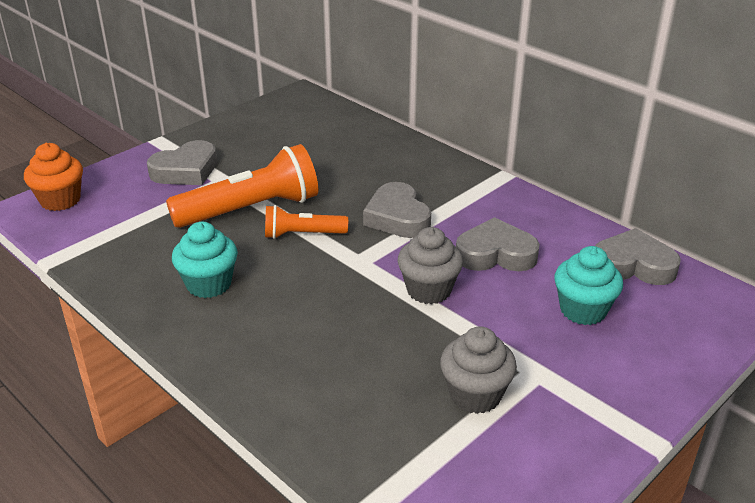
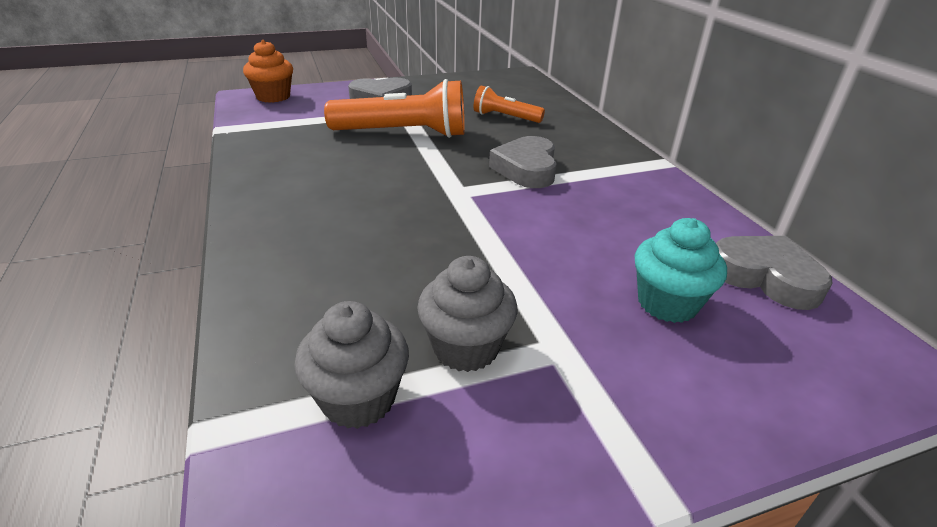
camera: 25 degrees right, 0 degrees up
(209, 284) = (313, 173): turquoise cupcake -> none
(302, 234) = (428, 160): orange flashlight -> orange flashlight (505, 117)
(429, 290) = (504, 233): grey cupcake -> grey cupcake (358, 399)
(495, 254) = (602, 222): grey heart -> none

